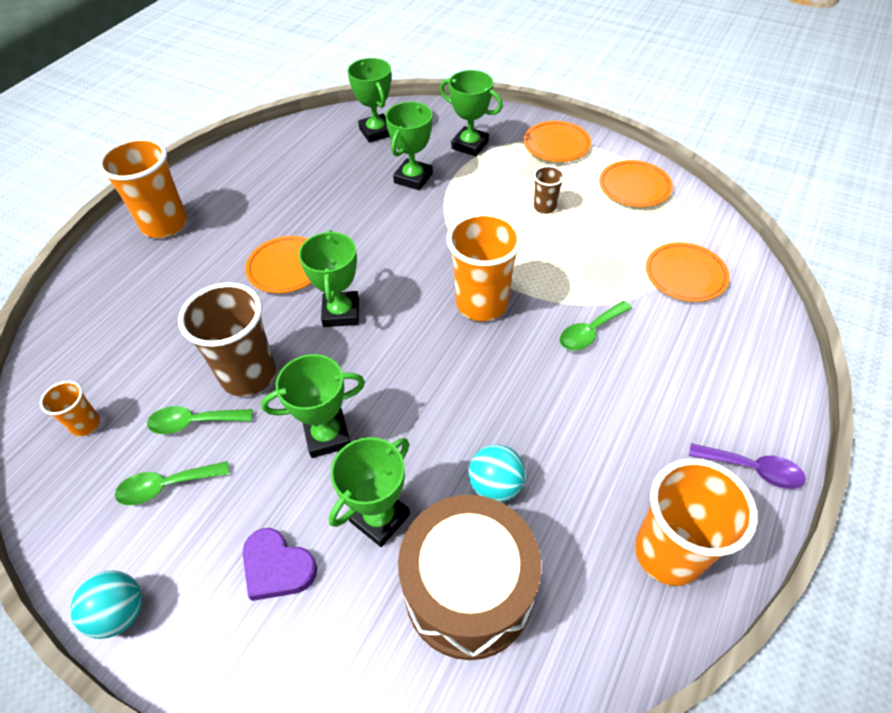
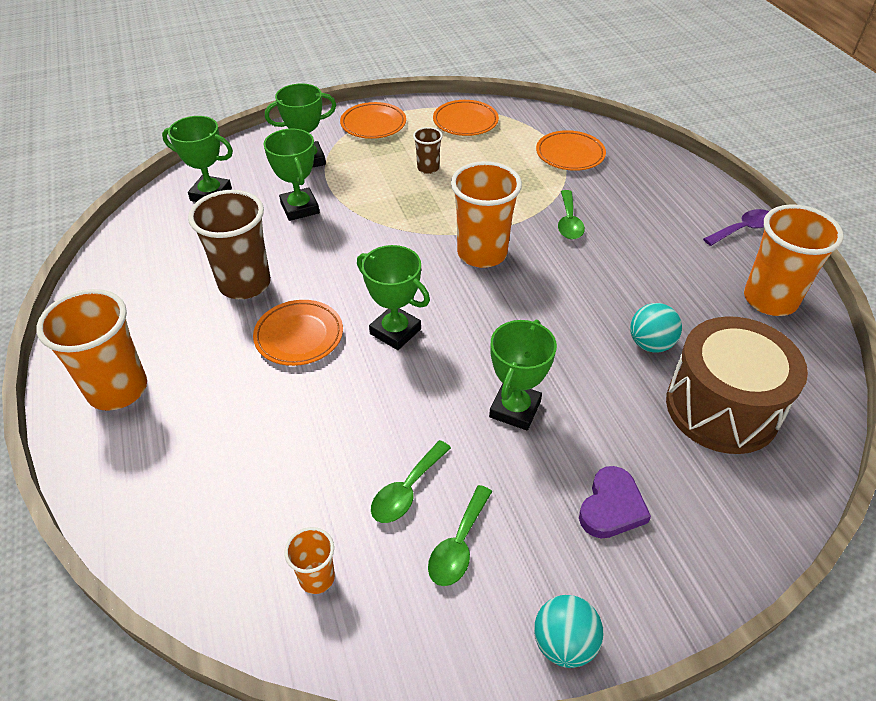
camera: 50 degrees left, 5 degrees down
(248, 375) = (395, 425): brown cup -> brown cup (245, 284)
(277, 567) = (611, 507): purple heart -> purple heart turned 45 degrees counterclockwise
(379, 518) = (621, 421): green trophy -> none

